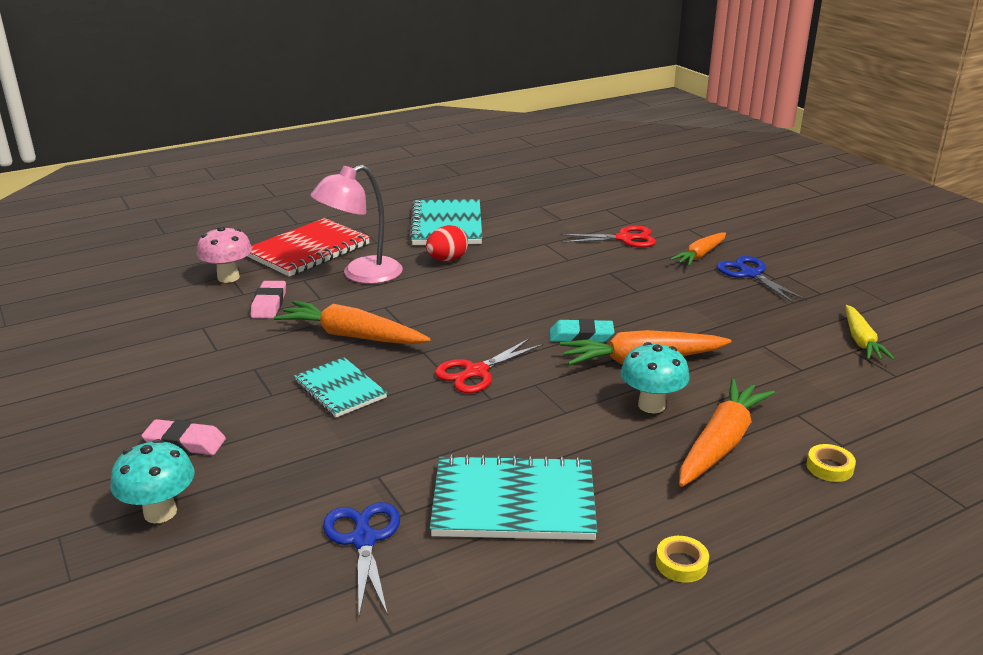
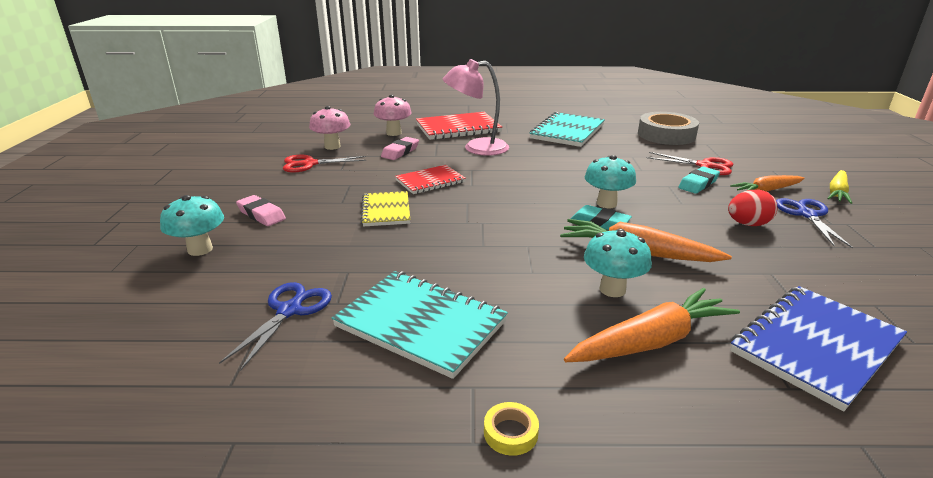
camera: 30 degrees right, 0 degrees up
(164, 319) = (332, 146): none -> pink mushroom
(340, 389) = (386, 210): turquoise notebook -> yellow notebook
(352, 336) = (430, 181): orange carrot -> red notebook
(447, 260) = (545, 151): red egg -> red egg (747, 224)
(475, 372) = (490, 225): red scissors -> red scissors (309, 164)
(557, 206) = (666, 135): none -> grey tape
(569, 312) = (606, 203): none -> turquoise mushroom
(635, 263) = (698, 184): none -> turquoise eraser
(829, 467) = (755, 404): yellow tape -> none
(837, 403) = (815, 346): none -> blue notebook
(861, 341) = (893, 298): yellow carrot -> yellow carrot (837, 192)

